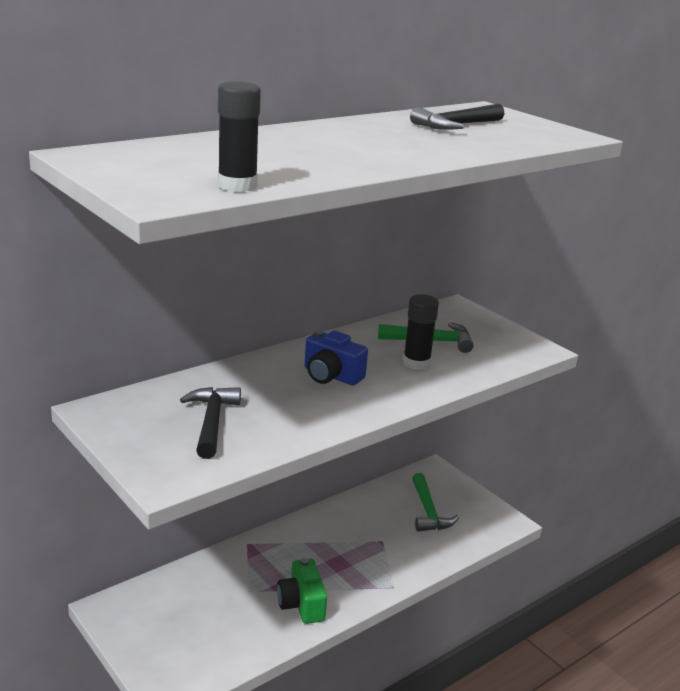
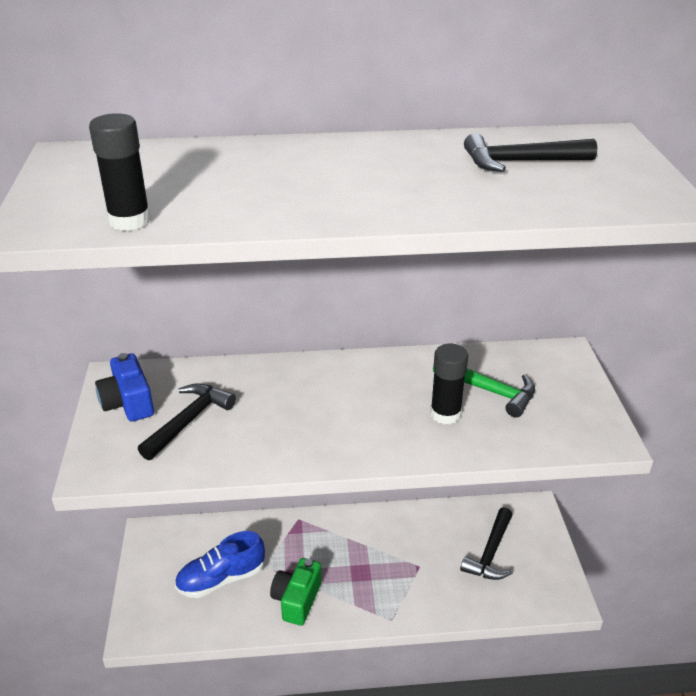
camera: 35 degrees right, 10 degrees up
(217, 616) = (221, 579): none -> blue shoe
(331, 376) = (344, 403): blue camera -> blue camera (128, 403)
(428, 512) = (490, 553): green hammer -> black hammer

